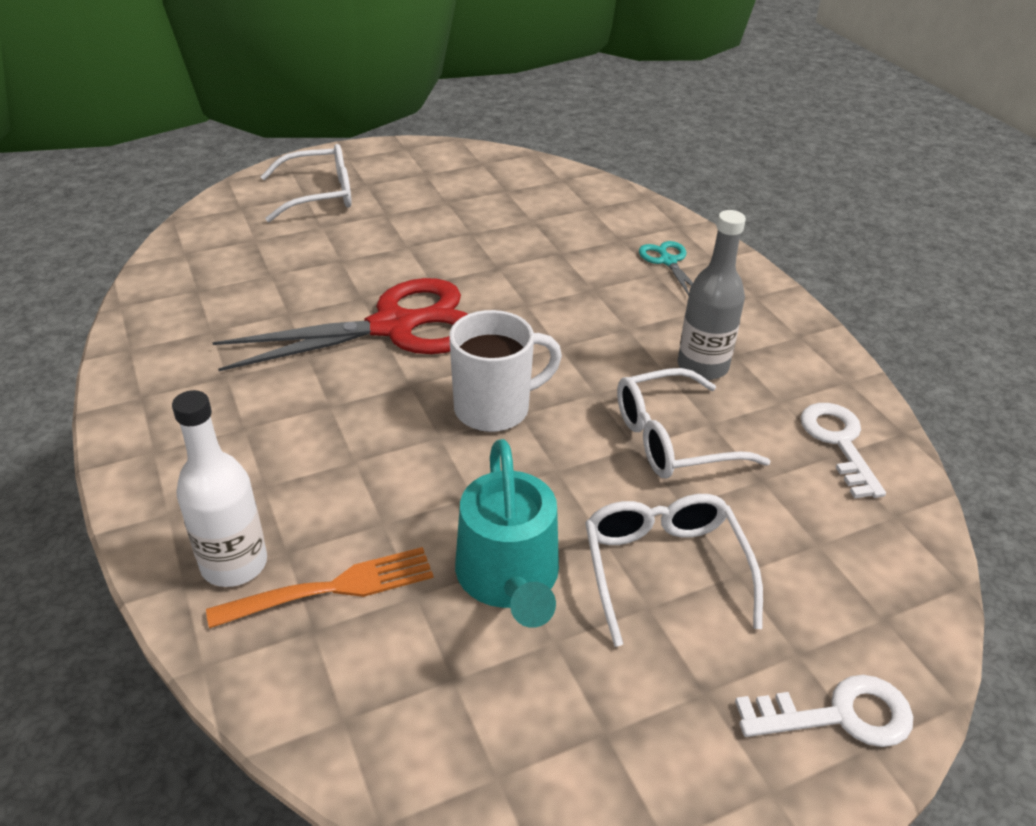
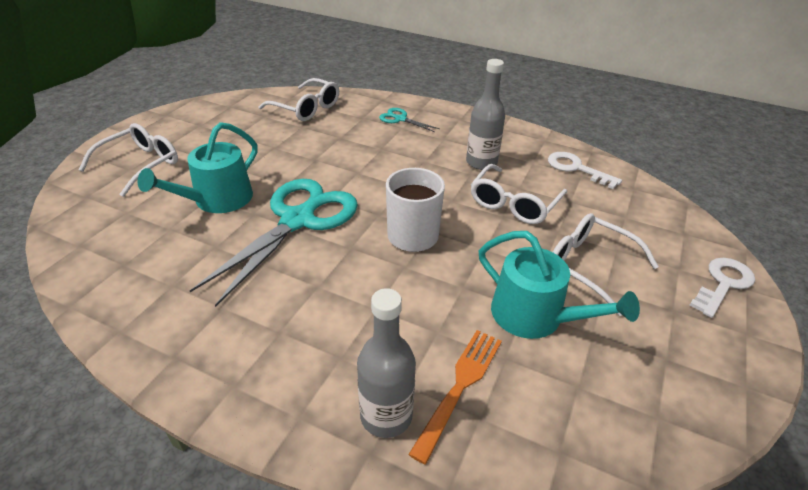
camera: 40 degrees left, 0 degrees up
(234, 564) = (386, 416): white bottle -> grey bottle
(345, 266) = (217, 200): none -> turquoise watering can
(393, 327) = (297, 220): red scissors -> turquoise scissors
(565, 199) = (306, 108): none -> white glasses

